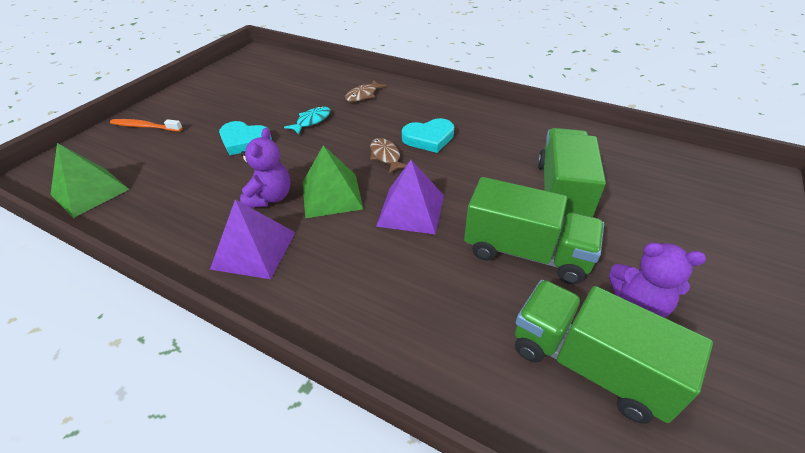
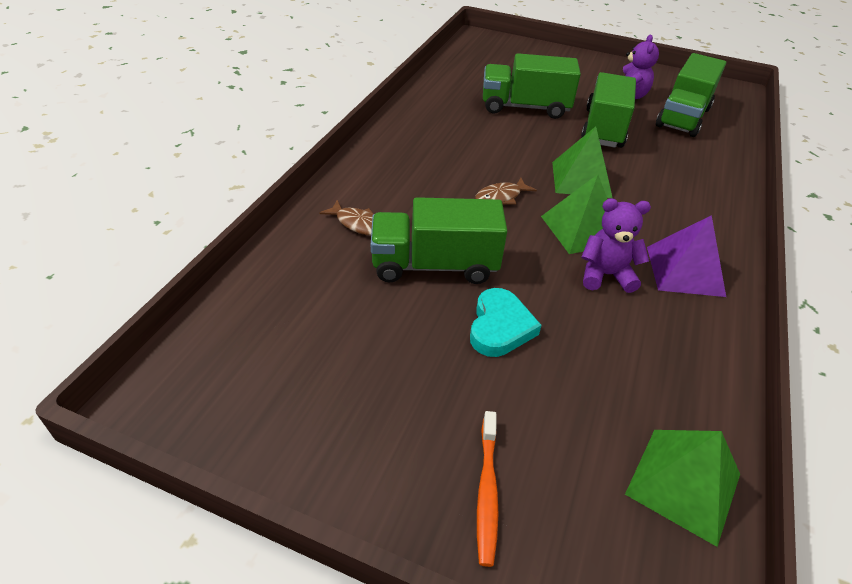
camera: 100 degrees left, 0 degrees up
(311, 121) = (434, 265): turquoise fish -> green truck
(411, 210) = (581, 179): purple pyramid -> green pyramid
(429, 138) = (458, 169): turquoise heart -> none

